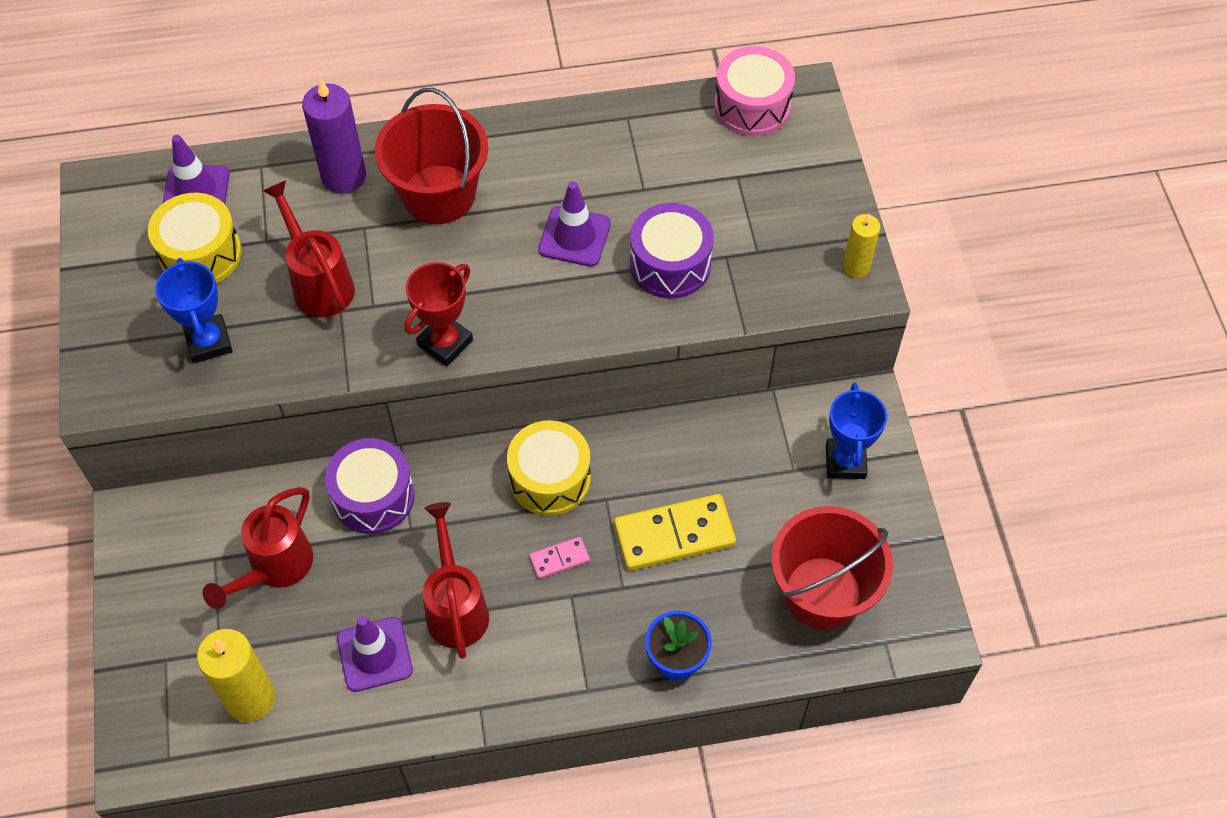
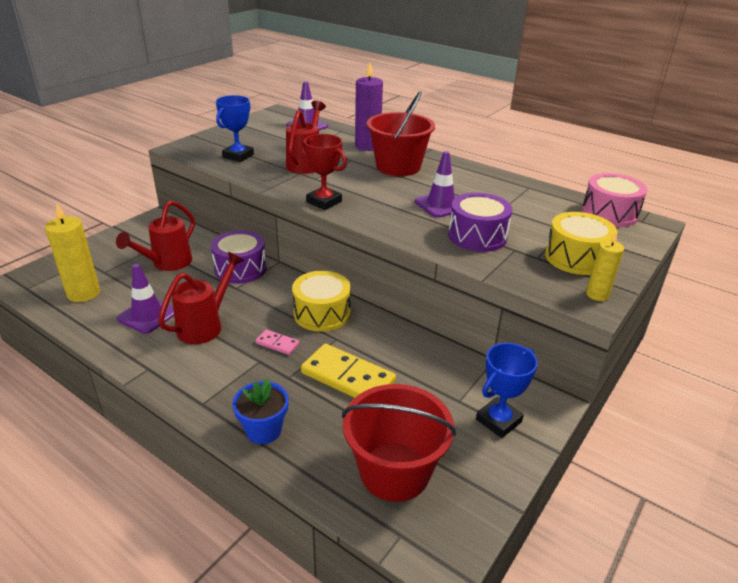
camera: 45 degrees right, 25 degrees down
(200, 254) = (279, 138): yellow drum -> yellow drum (576, 258)
(275, 568) = (167, 263): red watering can -> red watering can turned 45 degrees counterclockwise
(445, 343) = (324, 202): red trophy -> red trophy turned 45 degrees clockwise

